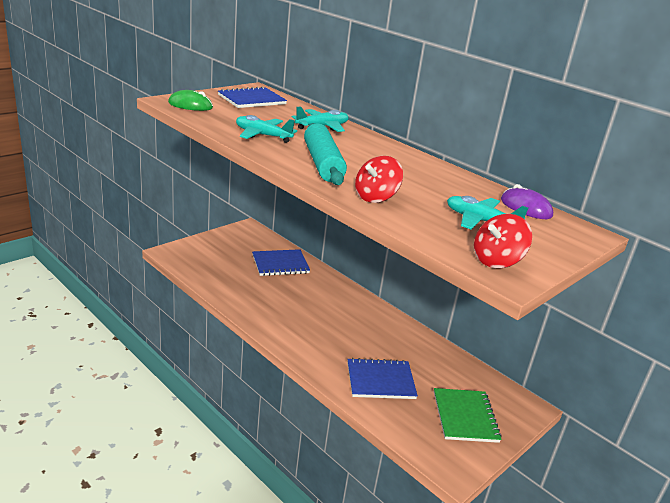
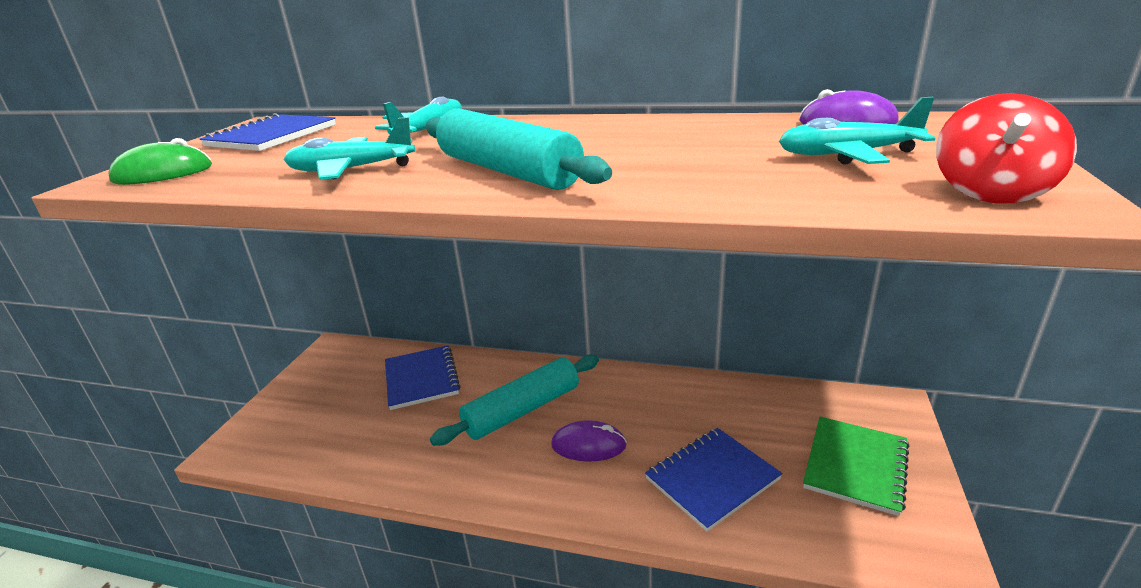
camera: 25 degrees left, 0 degrees up
(280, 264) = (421, 379): blue notebook -> blue notebook turned 60 degrees counterclockwise
(317, 304) = (522, 410): none -> turquoise rolling pin
(334, 335) = (588, 445): none -> purple mouse
(376, 197) = (665, 182): red spinning top -> none
(465, 417) = (856, 466): green notebook -> green notebook turned 60 degrees clockwise

